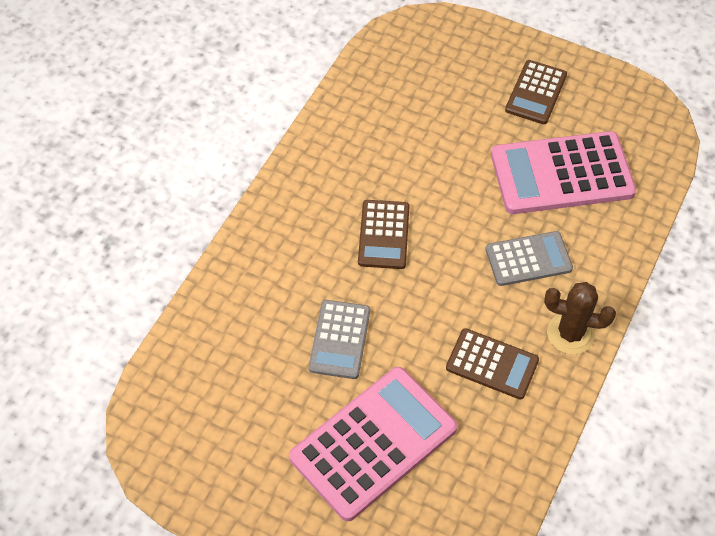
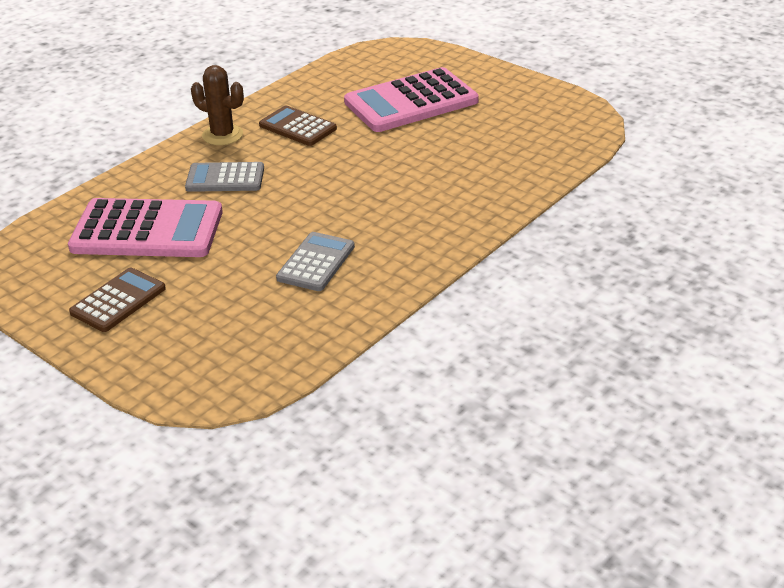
camera: 165 degrees left, 20 degrees down
(340, 339) = (418, 151): grey calculator -> grey calculator (316, 262)
(384, 235) = (350, 208): brown calculator -> none

